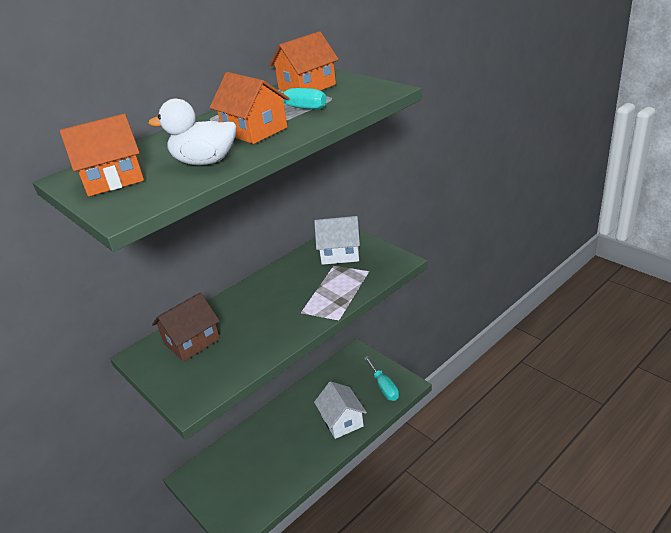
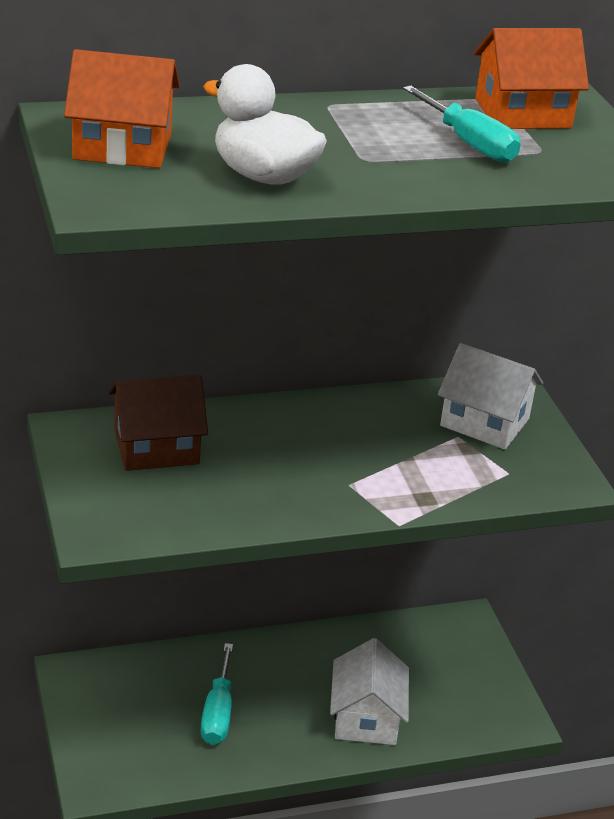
camera: 20 degrees right, 0 degrees up
(254, 130) = (375, 156): orange house -> none
(384, 387) = (475, 702): turquoise screwdriver -> turquoise screwdriver (218, 713)

